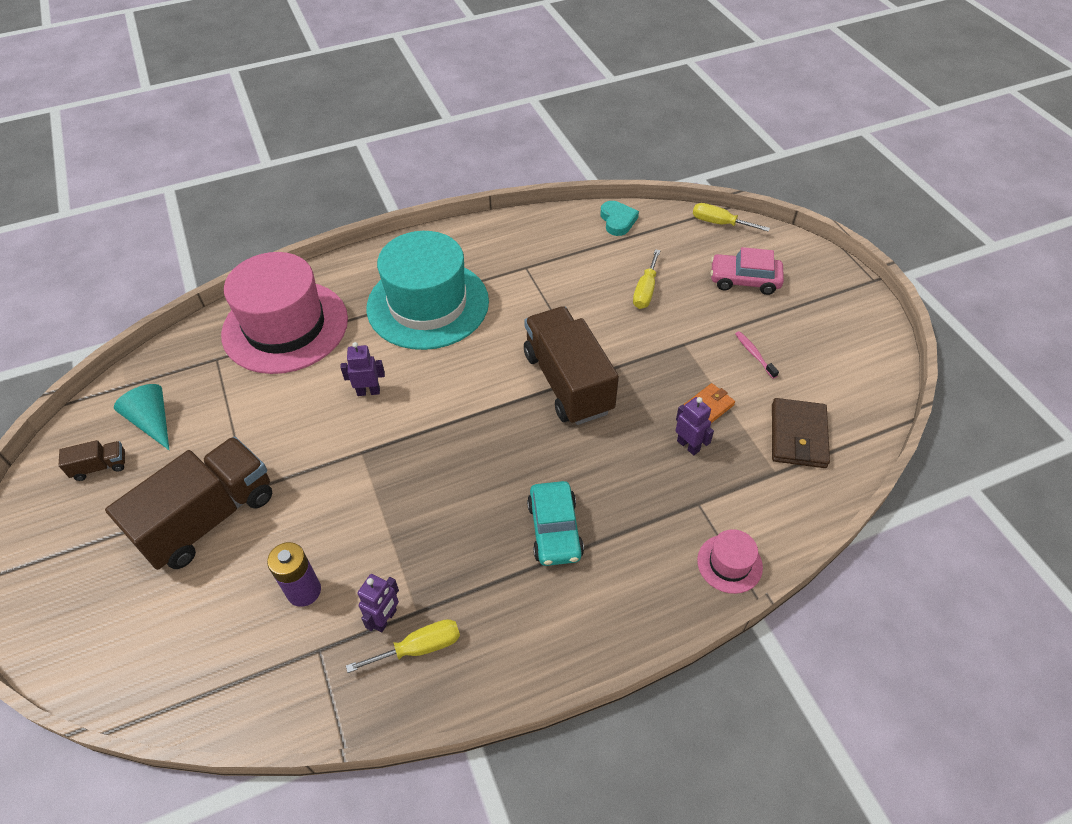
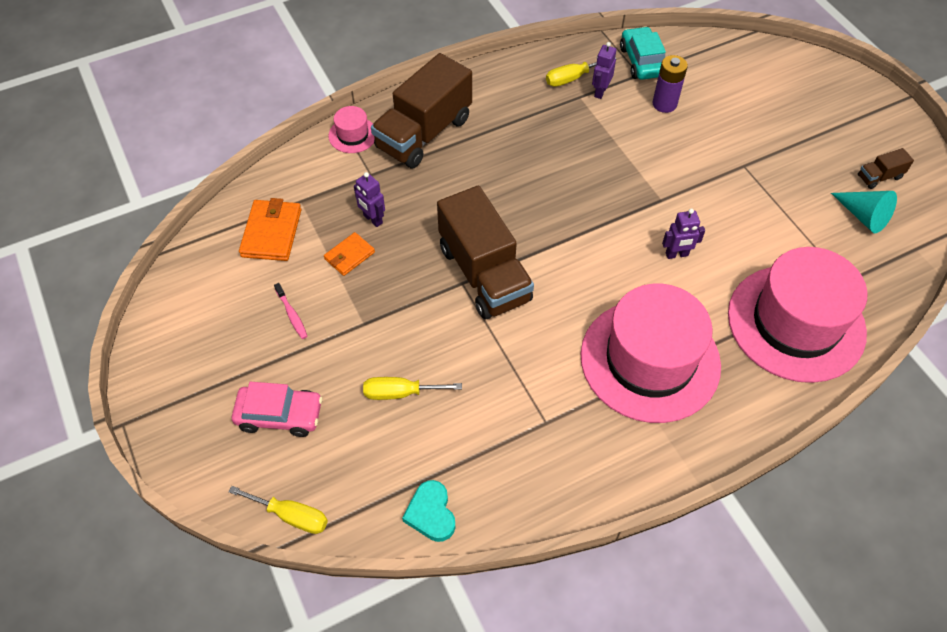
camera: 175 degrees right, 5 degrees up
(208, 518) = (762, 144): brown truck -> brown truck (424, 133)
(428, 304) = (650, 360): turquoise hat -> pink hat
(555, 530) = (486, 150): turquoise car -> turquoise car (642, 61)
(645, 291) = (400, 393): yellow screwdriver -> yellow screwdriver turned 105 degrees counterclockwise
(798, 436) = (271, 233): brown wallet -> orange wallet

